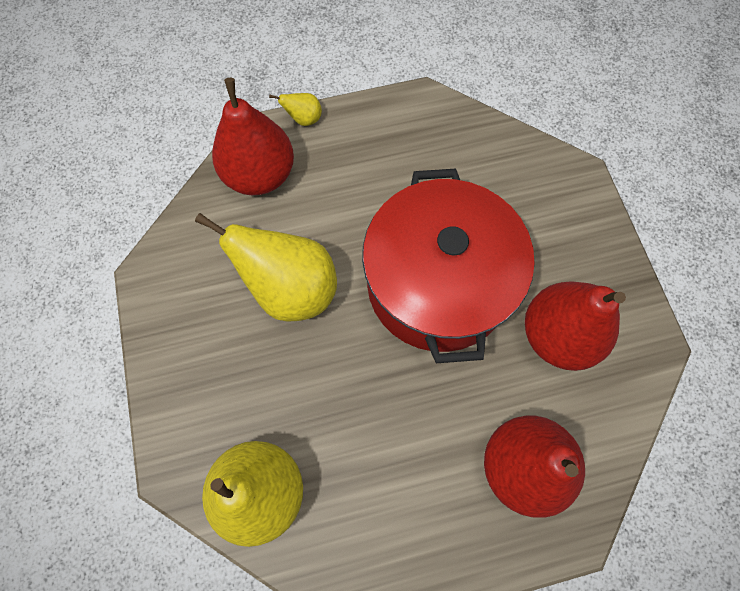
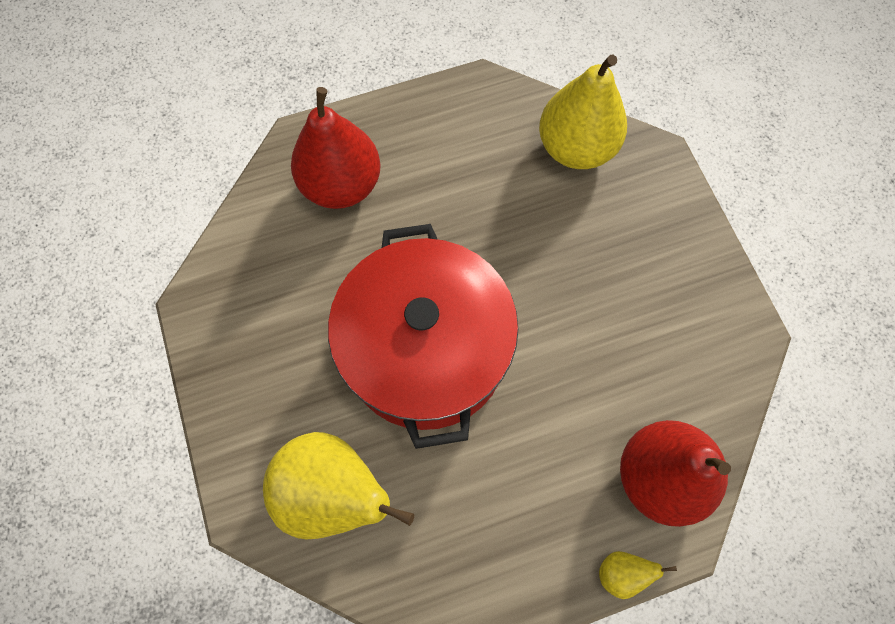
camera: 175 degrees right, 0 degrees up
(291, 289) = (588, 332): yellow pear -> yellow pear (333, 492)
(557, 335) = (296, 306): red pear -> none

